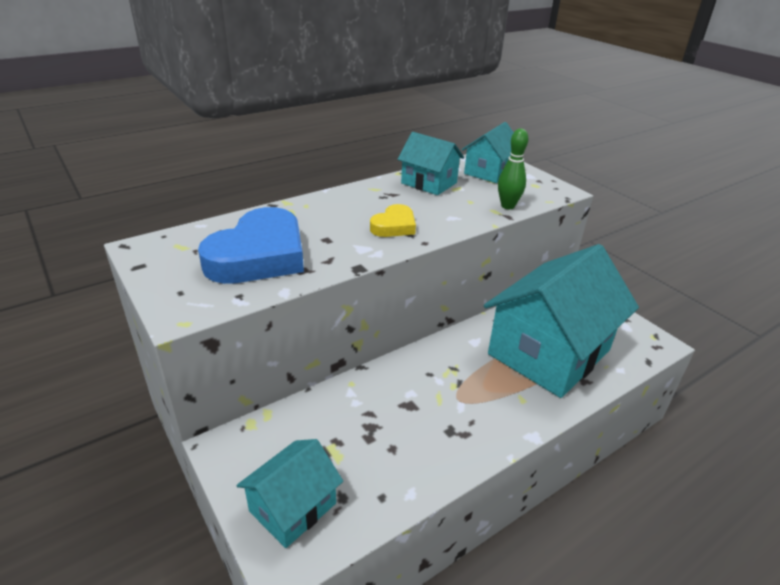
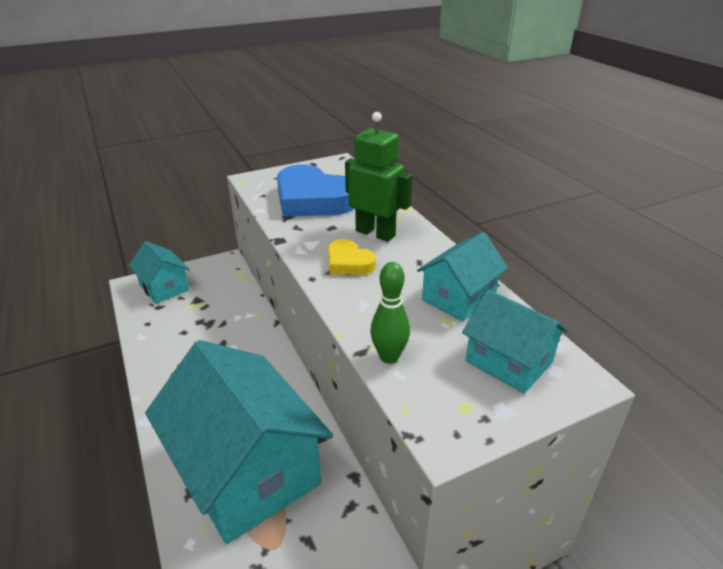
camera: 100 degrees right, 0 degrees up
(337, 215) = (375, 233): none -> green robot

